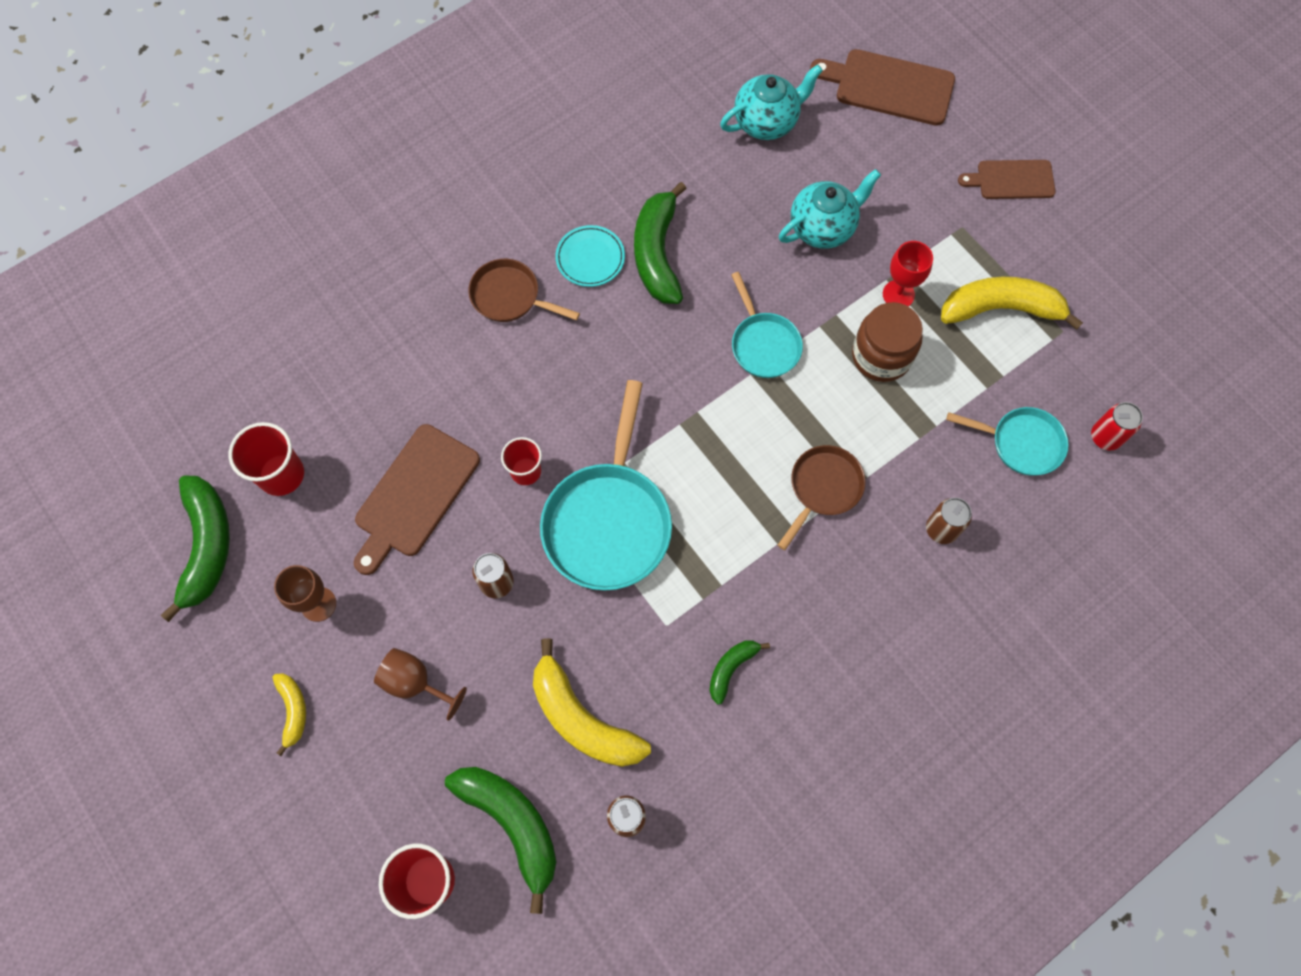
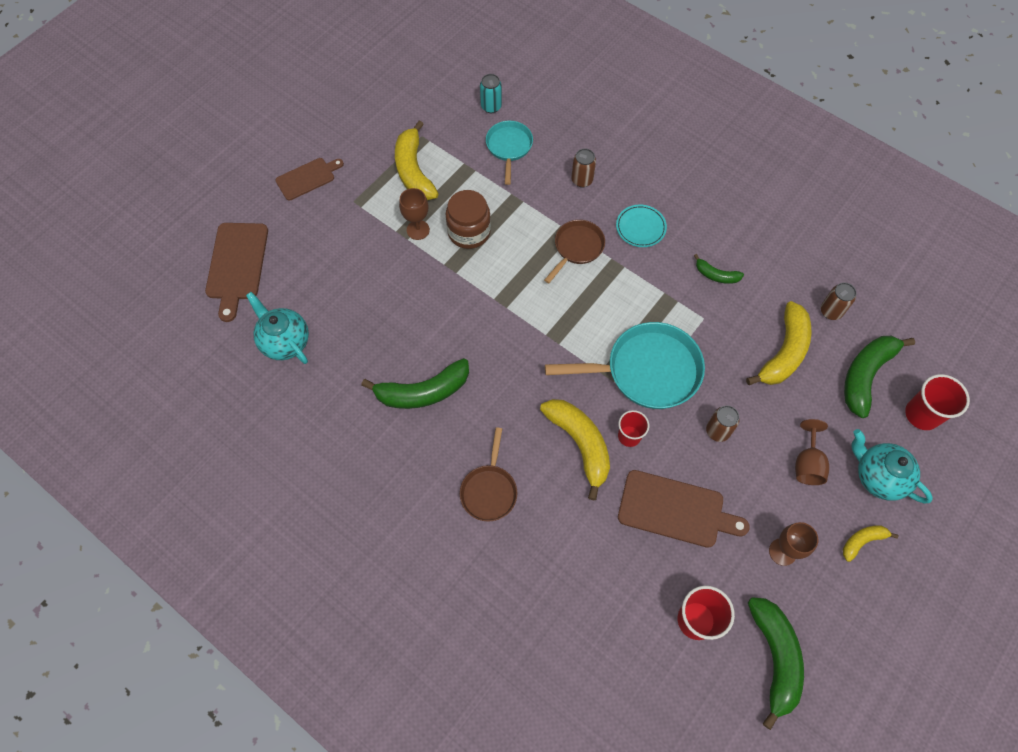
camera: 105 degrees left, 5 degrees down
(207, 546) = (774, 658): green banana -> green banana turned 105 degrees clockwise
(534, 410) = (580, 444): none -> yellow banana
(590, 258) = (439, 439): turquoise plate -> turquoise plate (640, 227)
(763, 344) = (480, 304): turquoise pan -> none
(823, 228) = (374, 285): turquoise teapot -> turquoise teapot (878, 476)
(823, 488) = (577, 248): brown pan -> brown pan turned 105 degrees clockwise
(898, 294) = (418, 230): red goblet -> brown goblet
(1011, 180) = (307, 178): brown cutting board -> brown cutting board turned 105 degrees counterclockwise
(1105, 437) = (491, 106): red can -> turquoise can

